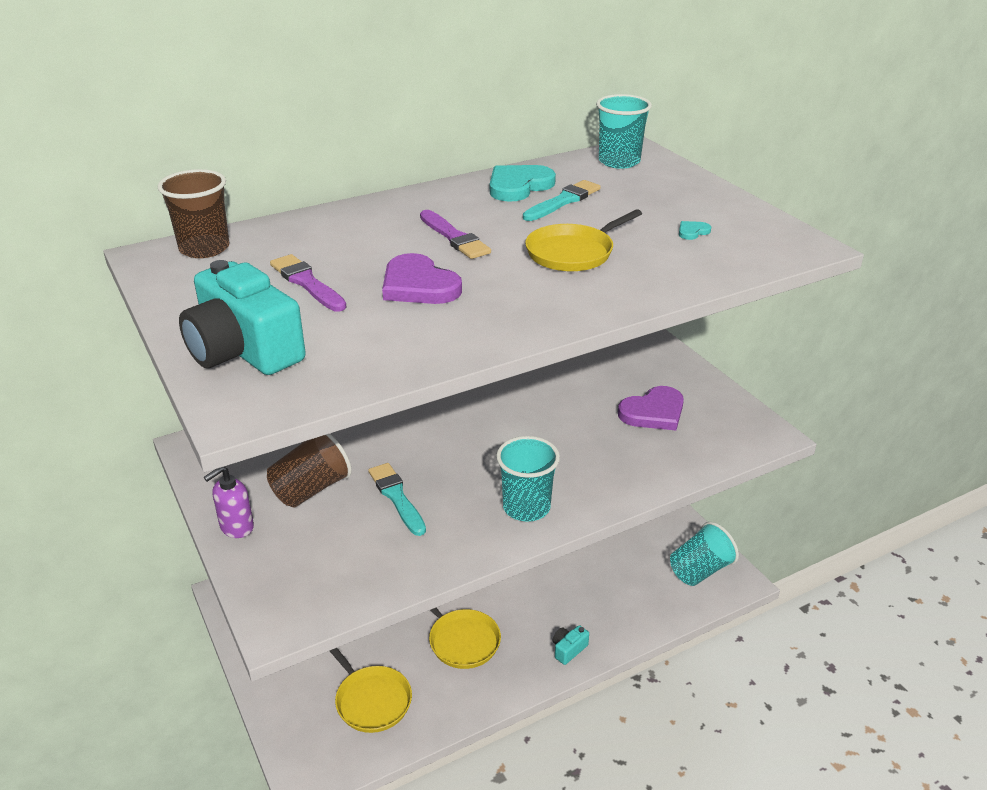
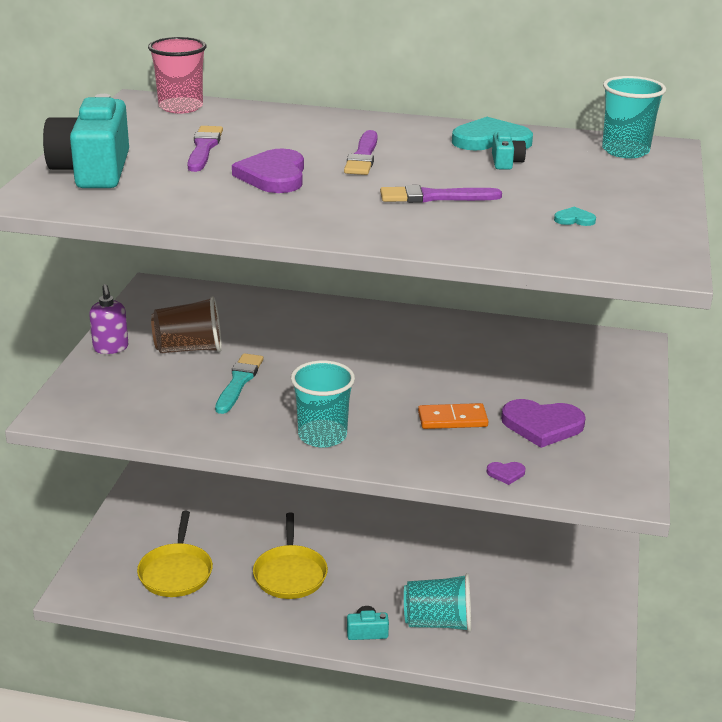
camera: 40 degrees right, 5 degrees down
(204, 248) = (180, 107): brown cup -> pink cup
(236, 527) = (111, 348): purple soap dispenser -> purple soap dispenser turned 105 degrees counterclockwise
(563, 201) = (506, 162): turquoise brush -> turquoise camera
(573, 253) = (434, 197): yellow pan -> purple brush
(593, 440) = (452, 419): none -> orange domino
(684, 464) = (506, 473): none -> purple heart
(700, 570) = (571, 647): turquoise cup -> turquoise cup (438, 622)

